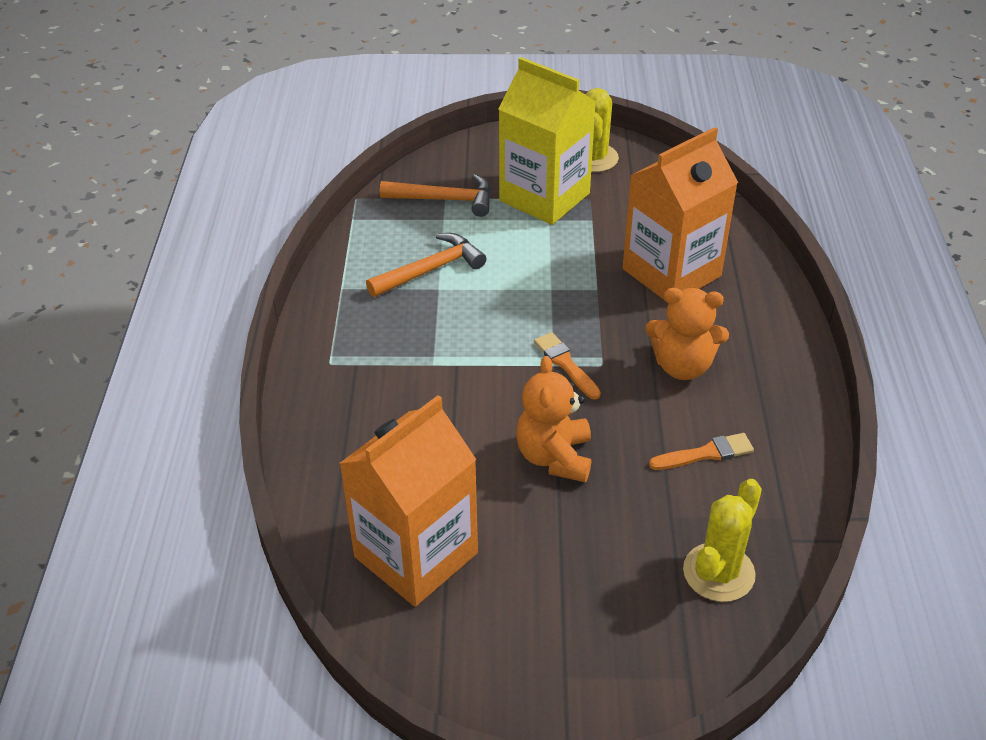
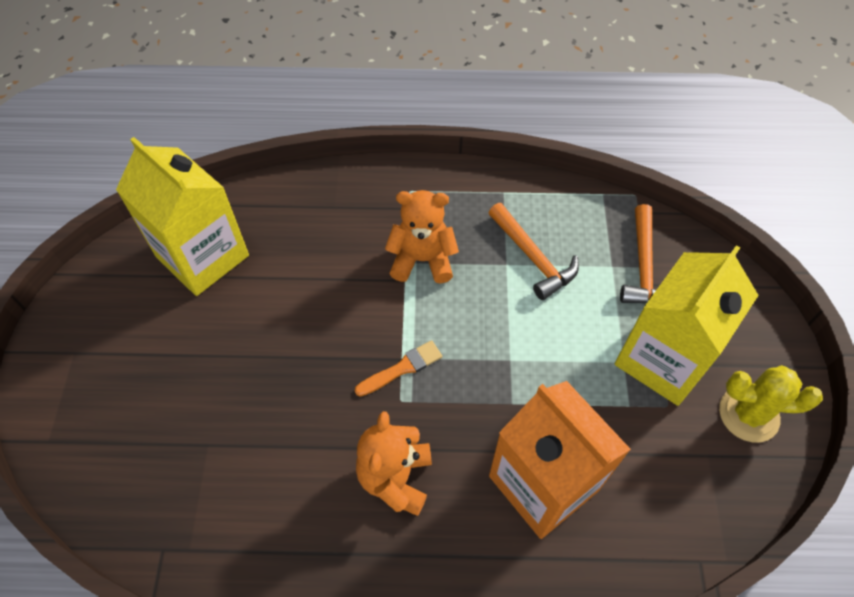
camera: 90 degrees right, 15 degrees up
(416, 555) = (203, 256): orange carton -> yellow carton
(554, 457) = (287, 354): orange teddy bear -> orange teddy bear (422, 260)
(705, 454) = (276, 485): orange brush -> none
(718, 572) = (140, 478): yellow cactus -> none

